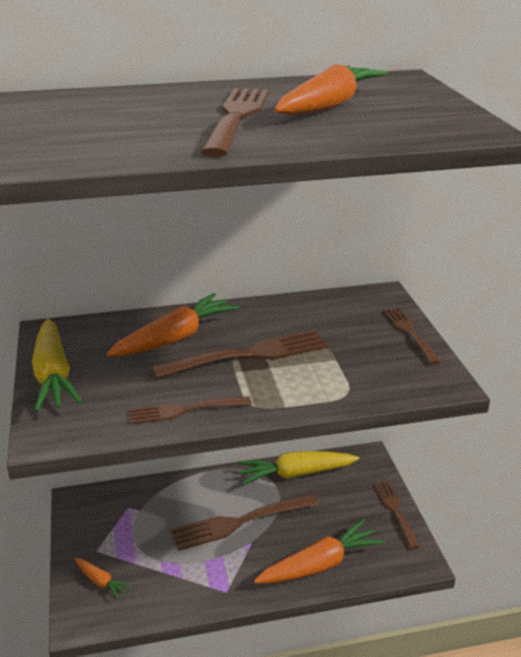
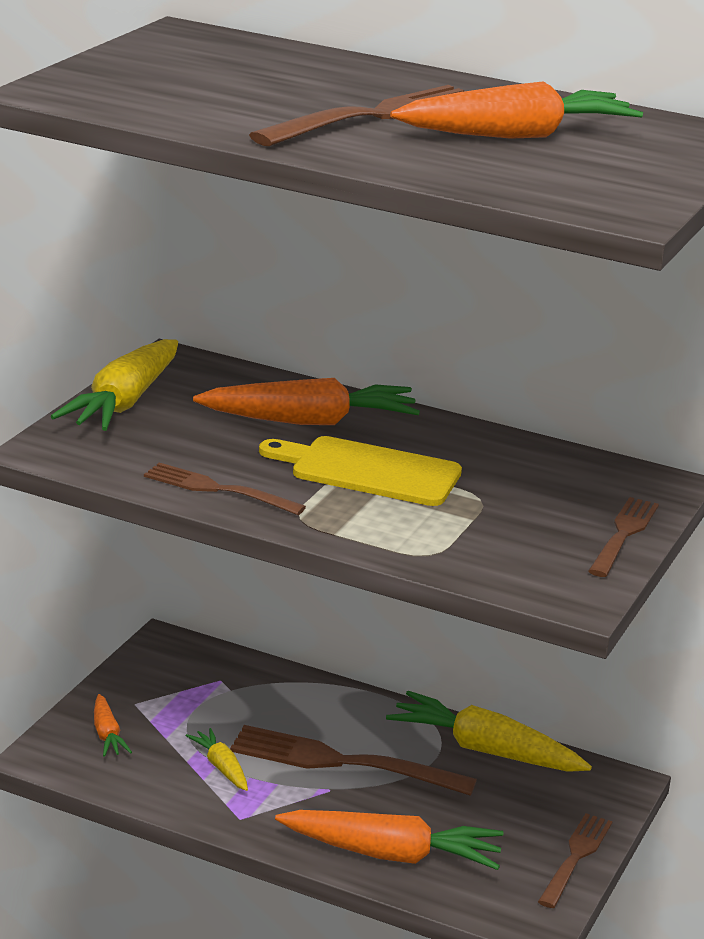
camera: 35 degrees right, 5 degrees down
(184, 564) = (221, 767): none -> yellow carrot
(247, 355) = (368, 471): brown fork -> yellow cutting board

